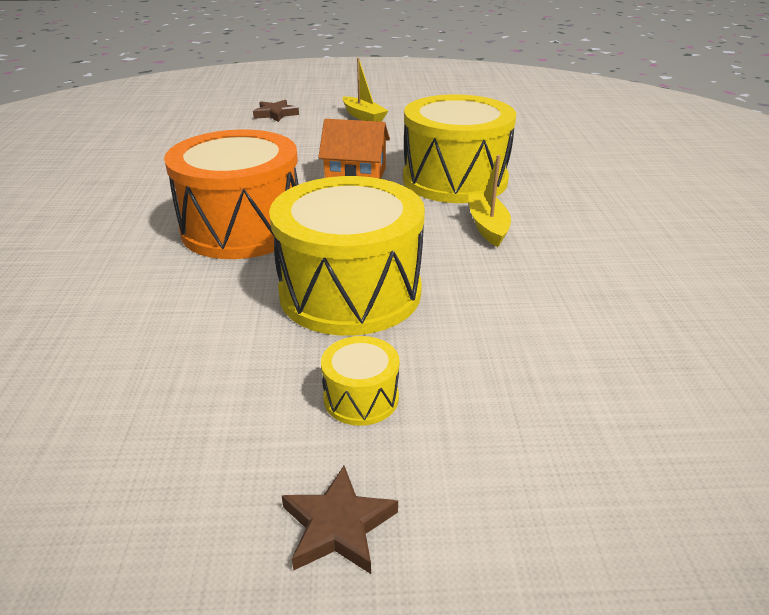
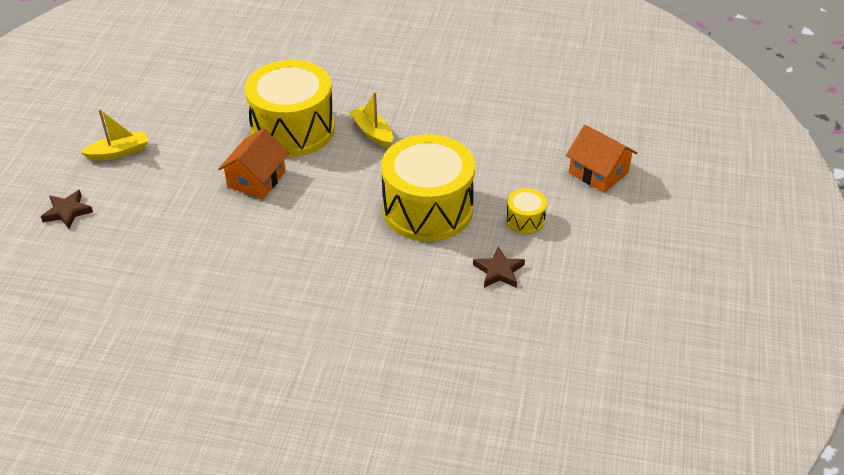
camera: 75 degrees left, 10 degrees up
(242, 228) = (319, 252): orange drum -> none
(338, 526) = (600, 239): brown star -> brown star (499, 271)
(487, 226) = (372, 133): yellow boat -> yellow boat turned 45 degrees clockwise
(561, 494) = (598, 172): none -> orange house

